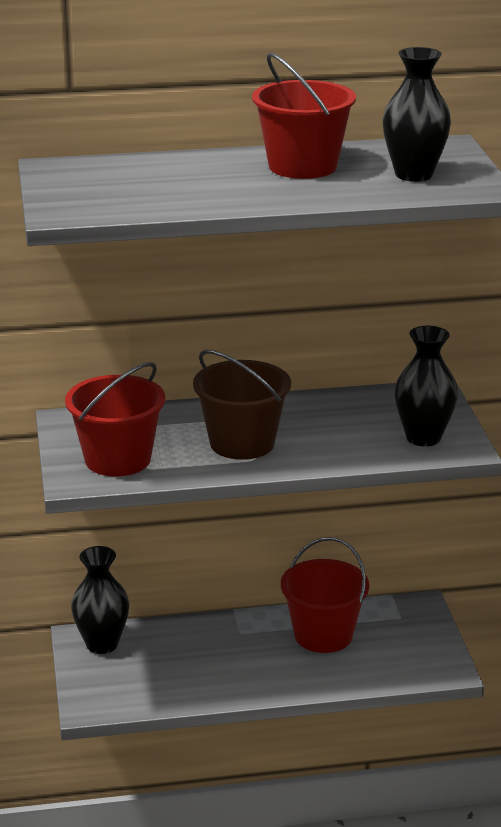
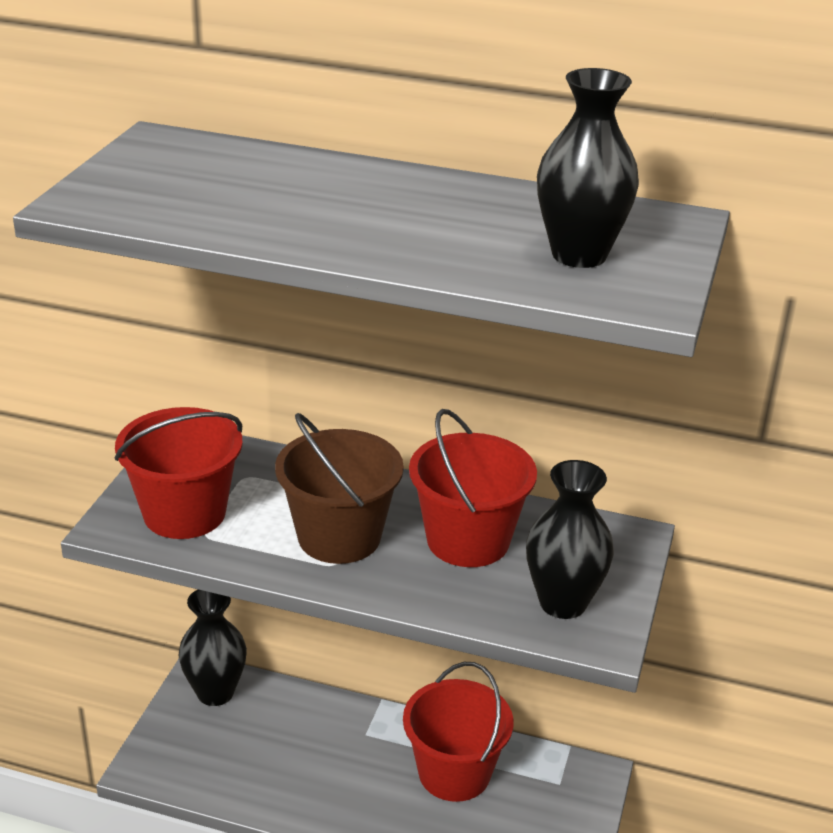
camera: 25 degrees right, 5 degrees up
(302, 166) = (448, 207): red bucket -> red bucket (468, 540)

